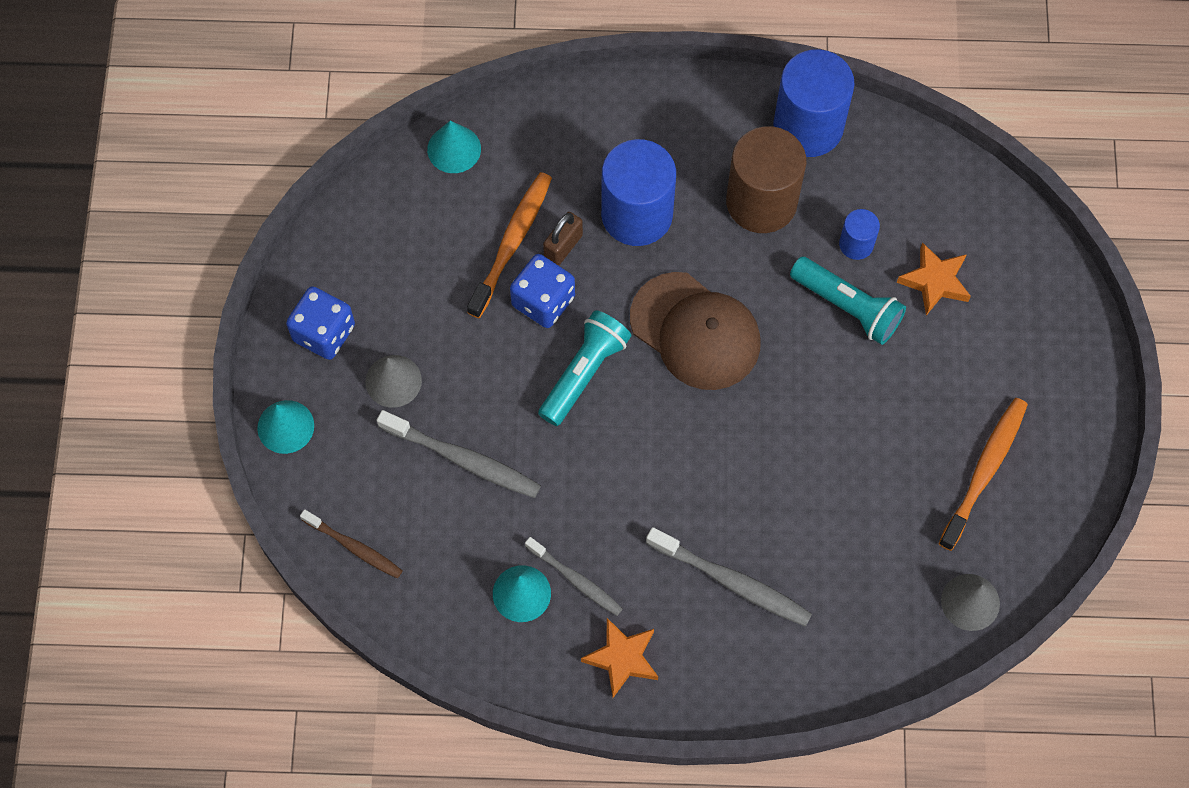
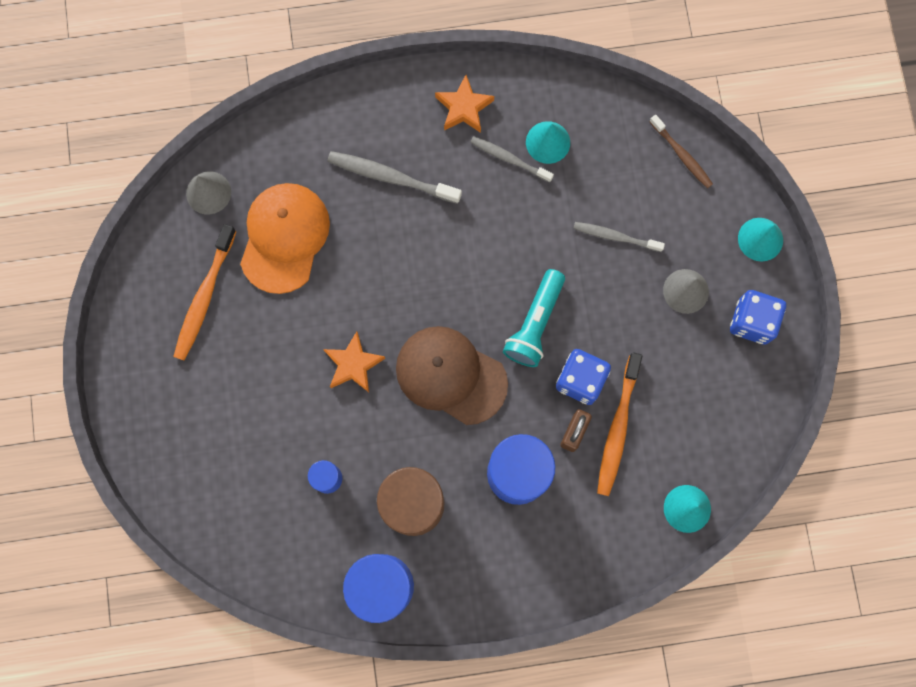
camera: 170 degrees right, 10 degrees up
(354, 547) = (681, 155): brown toothbrush -> brown toothbrush turned 150 degrees counterclockwise
(463, 459) = (615, 237): grey toothbrush -> grey toothbrush, size x0.65
(847, 307) = (328, 419): turquoise flashlight -> none
(877, 527) = (284, 238): none -> orange cap
(935, 281) = (257, 455): orange star -> orange star (353, 364)

